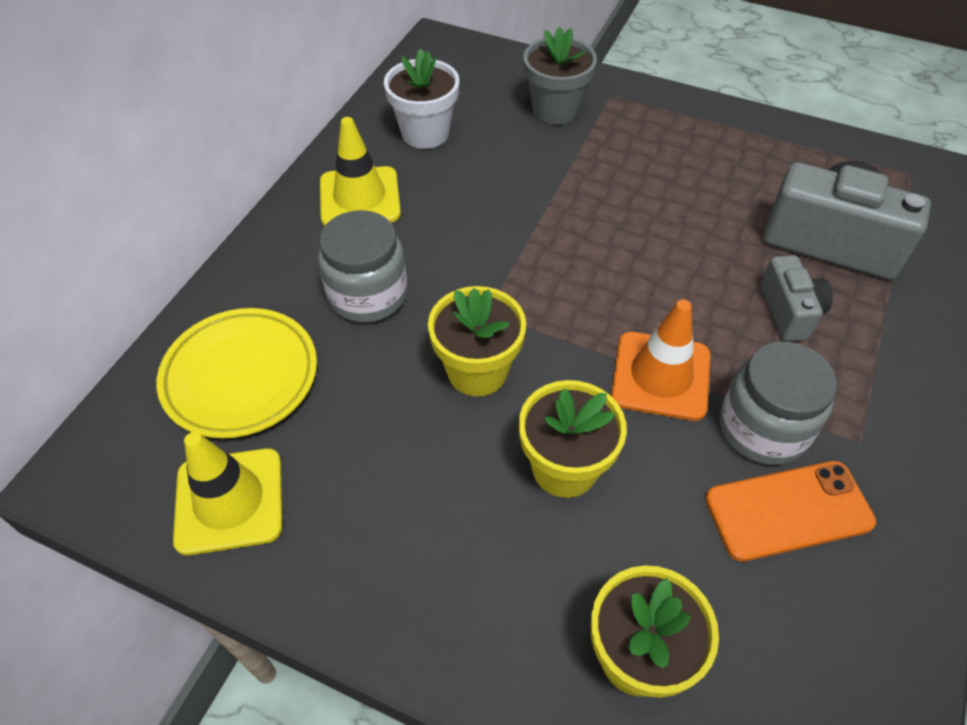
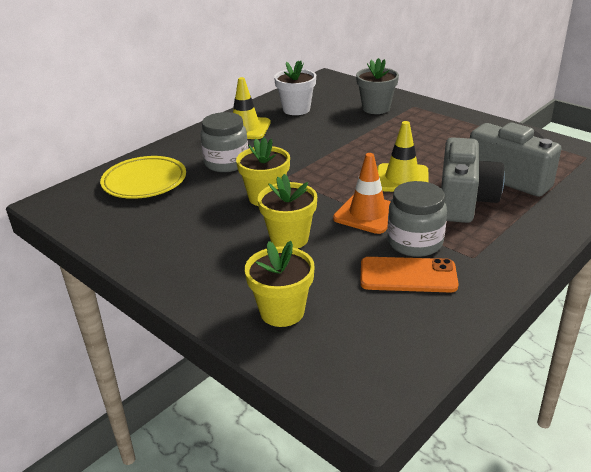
camera: 20 degrees right, 20 degrees down
(229, 501) = (112, 222): yellow traffic cone -> yellow traffic cone (402, 179)
(789, 311) = (464, 201): grey camera -> grey camera, size x1.82

